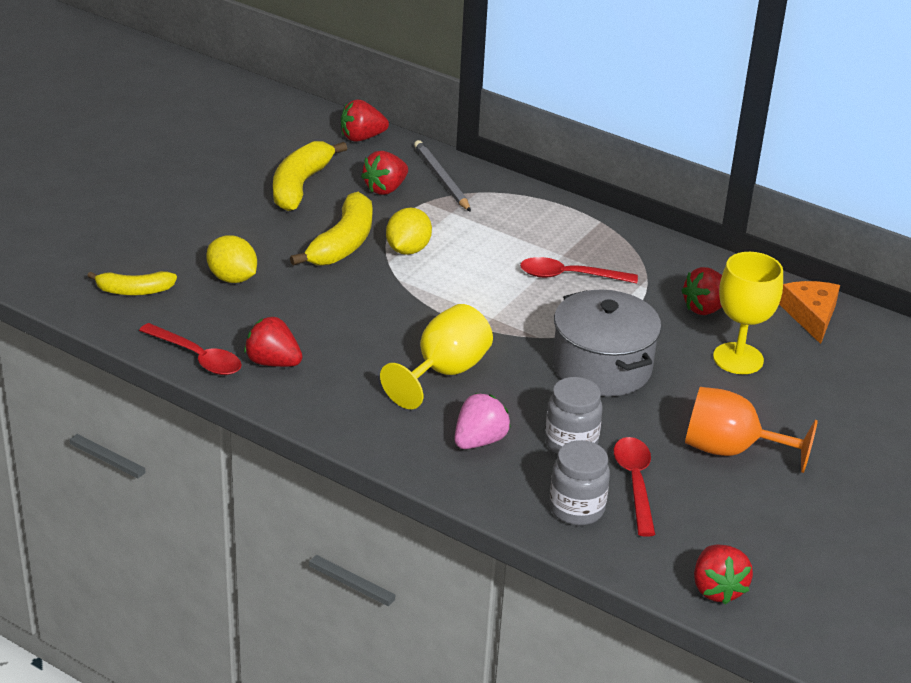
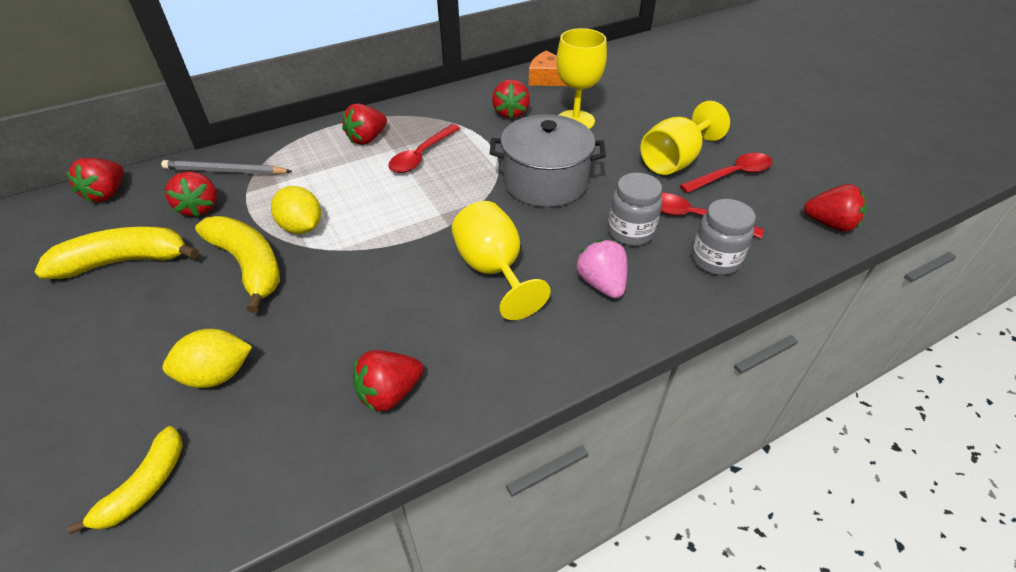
camera: 60 degrees left, 10 degrees up
(197, 357) = (328, 464): red spoon -> red spoon (732, 175)
(300, 185) = (125, 261): yellow banana -> yellow banana turned 120 degrees clockwise
(564, 234) = (367, 139): none -> red strawberry
(730, 450) = (674, 160): orange goblet -> yellow goblet

